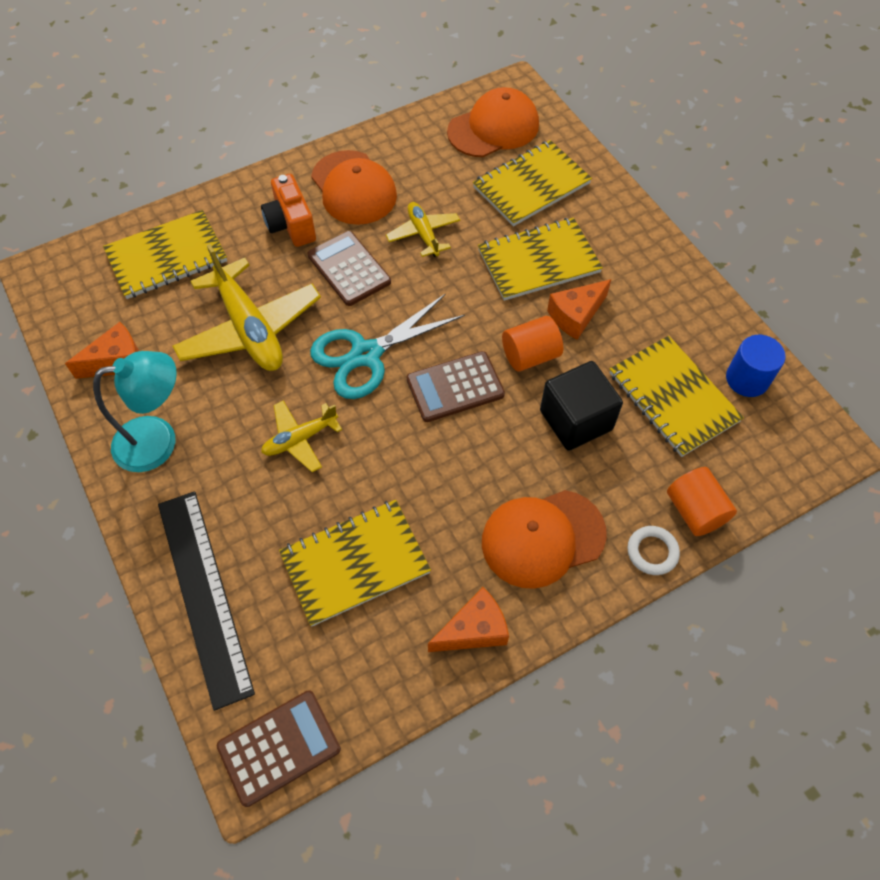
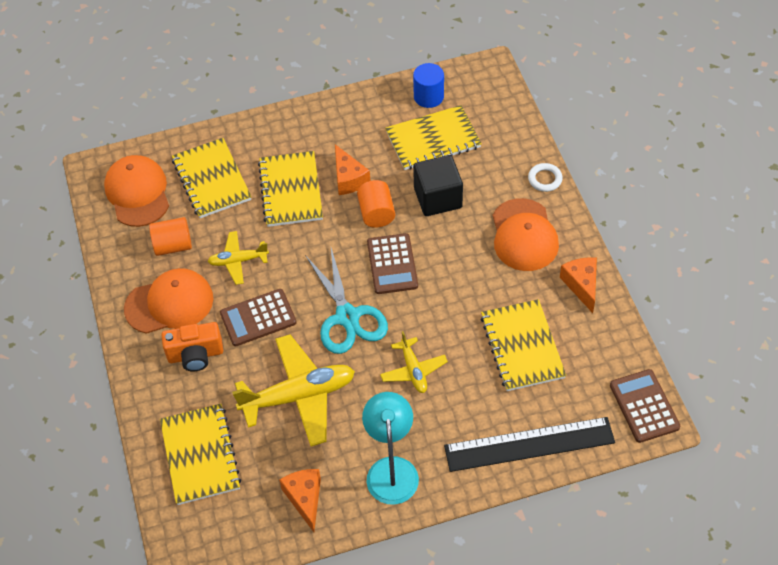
camera: 75 degrees left, 5 degrees down
(695, 511) = (520, 150): orange cylinder -> orange cylinder (173, 245)

